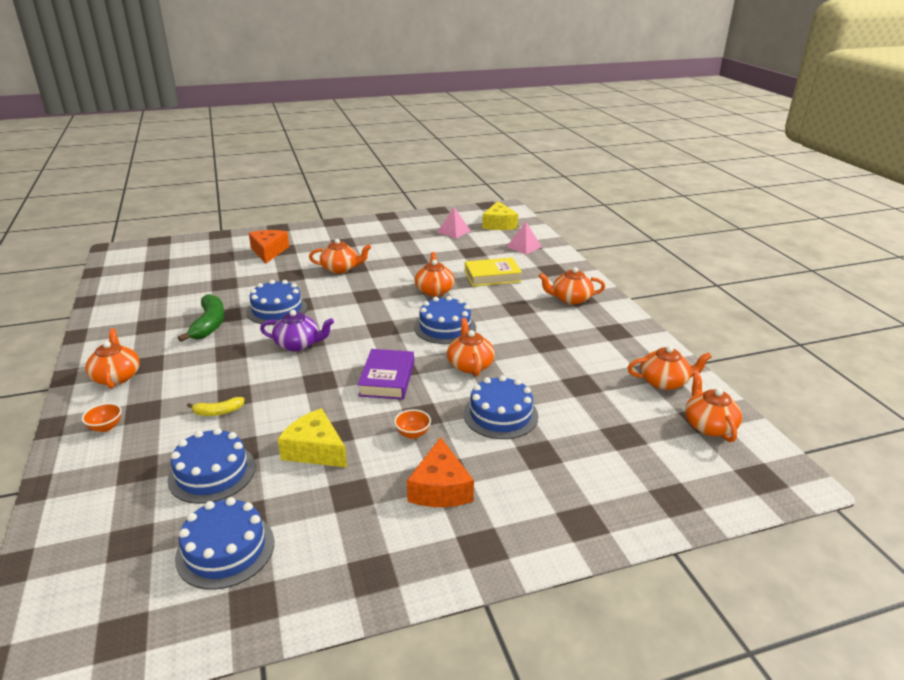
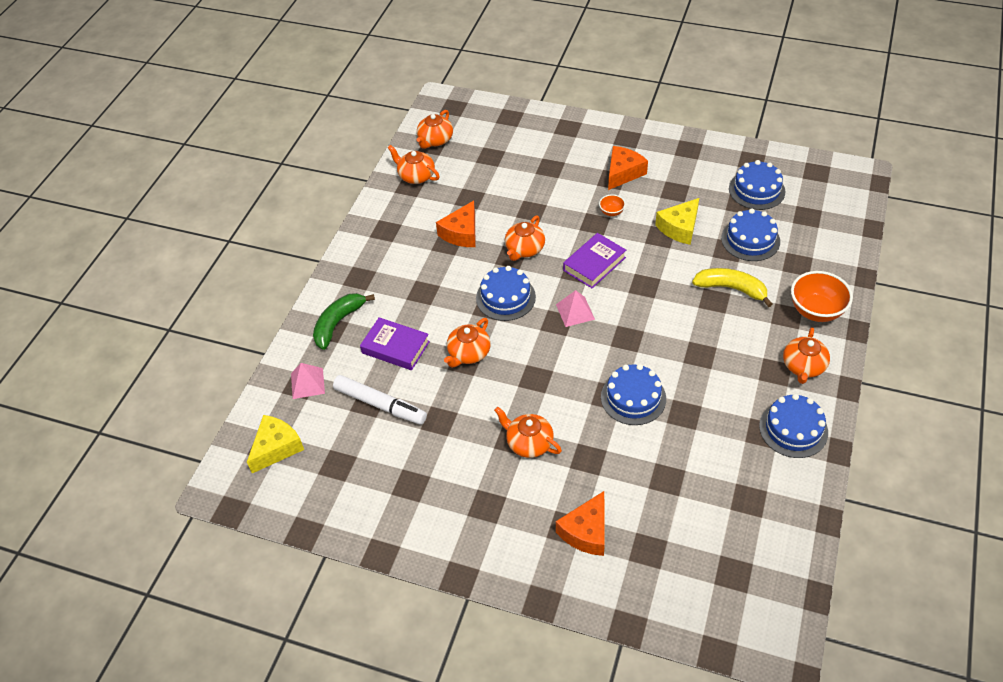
camera: 140 degrees left, 20 degrees up
(106, 427) = (816, 311): orange bowl -> orange bowl, size x2.05
(209, 324) = (706, 405): green banana -> green banana (338, 323)
(218, 412) = (731, 289): yellow banana -> yellow banana, size x1.81
(298, 344) = (639, 335): purple teapot -> none
(315, 450) = (679, 228): yellow cheese -> yellow cheese turned 60 degrees clockwise
(453, 231) = (342, 460): pink pyramid -> pink pyramid (575, 312)
(463, 253) = (380, 404): none -> white marker
(492, 276) = (395, 347): yellow book -> purple book
(500, 415) = (545, 200): blue cake -> blue cake (793, 429)
(545, 354) = (461, 233): none -> orange cheese
(570, 299) = (369, 280): orange teapot -> none

